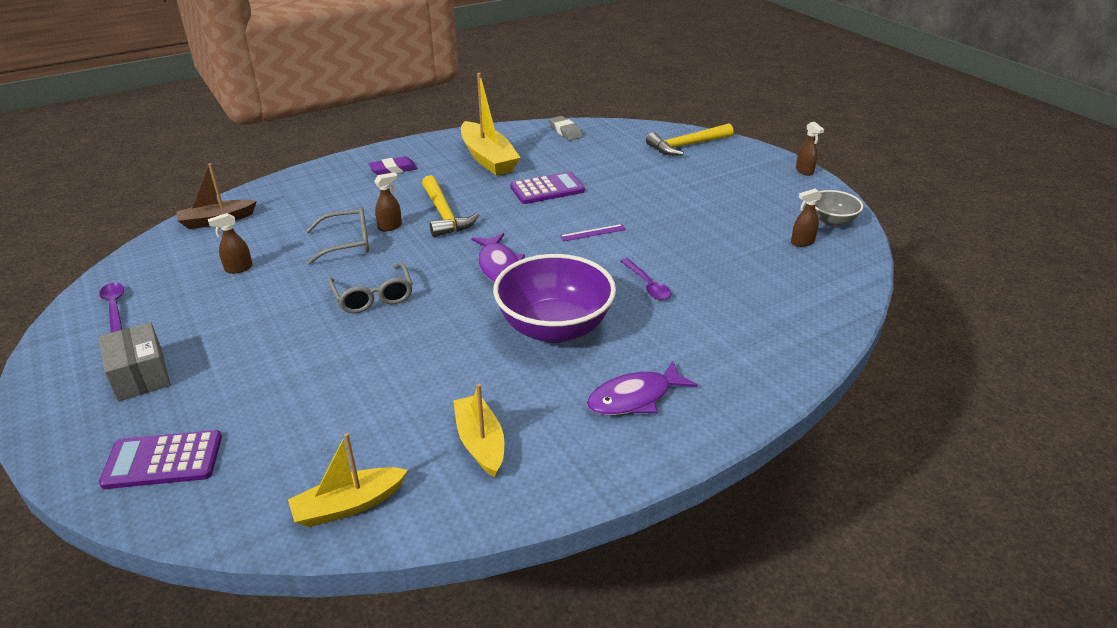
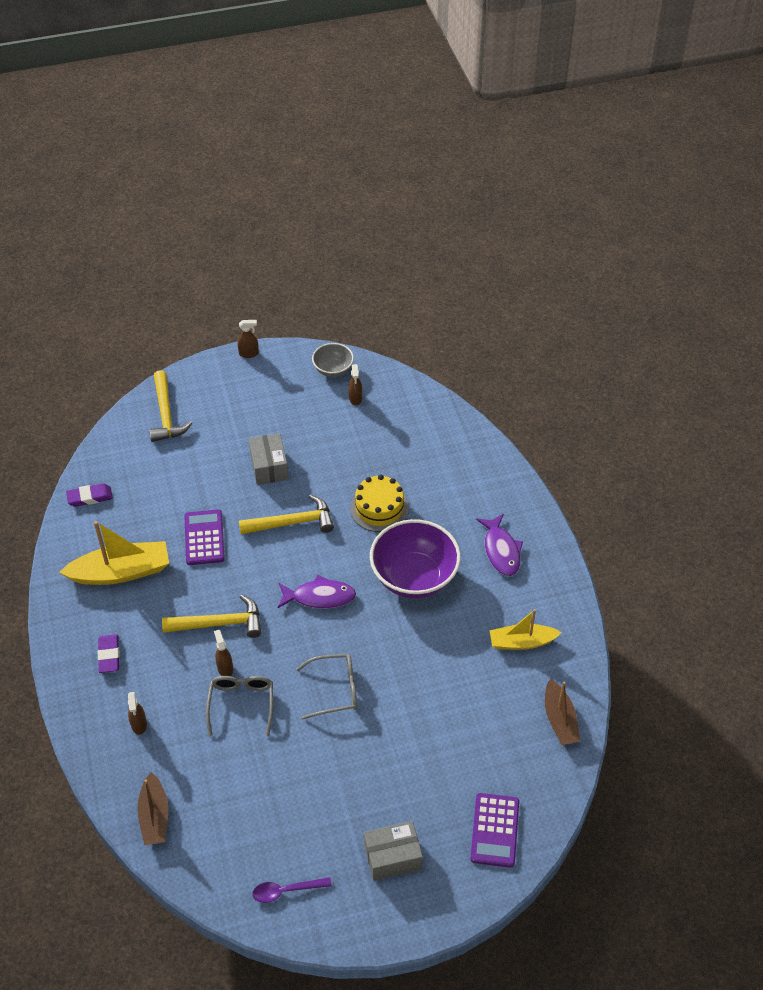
camera: 75 degrees left, 15 degrees up
(238, 269) = (255, 793): brown spray bottle -> brown spray bottle (139, 725)
(348, 505) = (560, 720): yellow boat -> brown boat
(565, 131) = (90, 497): grey eraser -> purple eraser
(593, 233) = (292, 523): purple ruler -> yellow hammer
(647, 285) = (379, 508): purple spoon -> yellow cake
(660, 207) = (269, 466): none -> grey box

